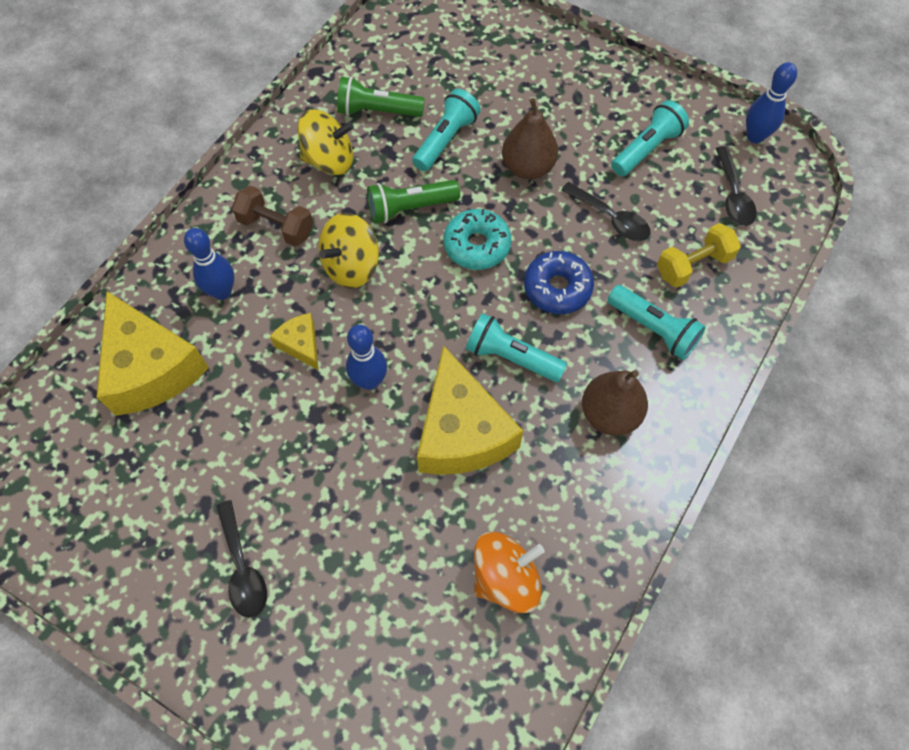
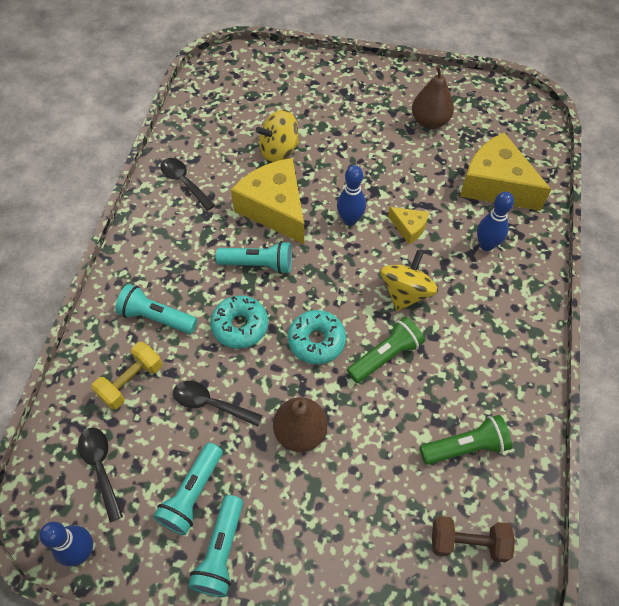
camera: 160 degrees right, 5 degrees down
(243, 567) = (370, 110): black spoon -> black spoon (184, 182)
(276, 227) = (481, 305): brown dumbbell -> brown dumbbell (468, 542)
(329, 160) = (477, 378): yellow spinning top -> yellow spinning top (279, 151)
(446, 140) = (387, 436): turquoise flashlight -> turquoise flashlight (221, 551)
(506, 578) = (220, 145): orange spinning top -> none
(557, 288) = (240, 326): blue donut -> turquoise donut
(609, 414) = (178, 248): brown pear -> brown pear (429, 121)

